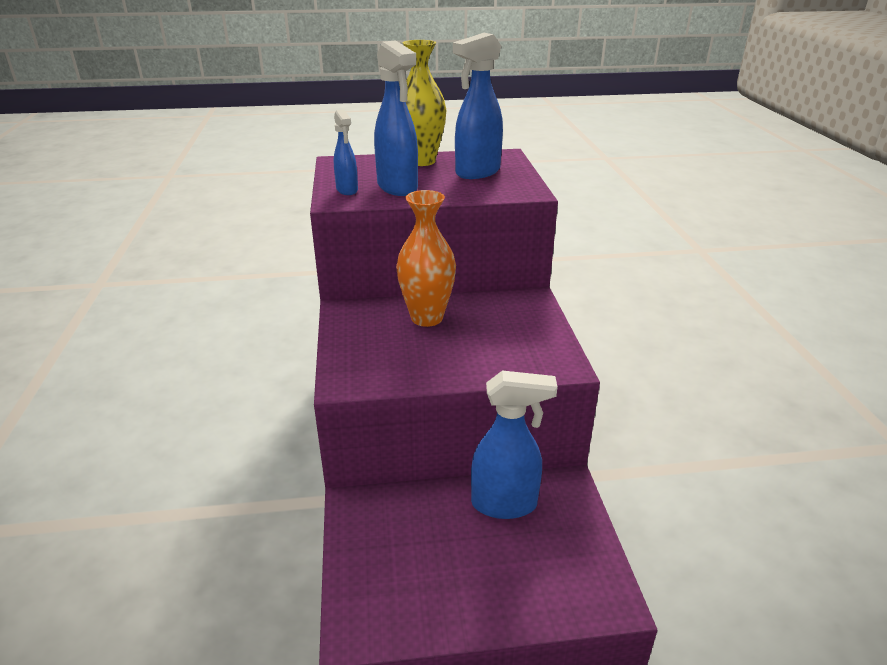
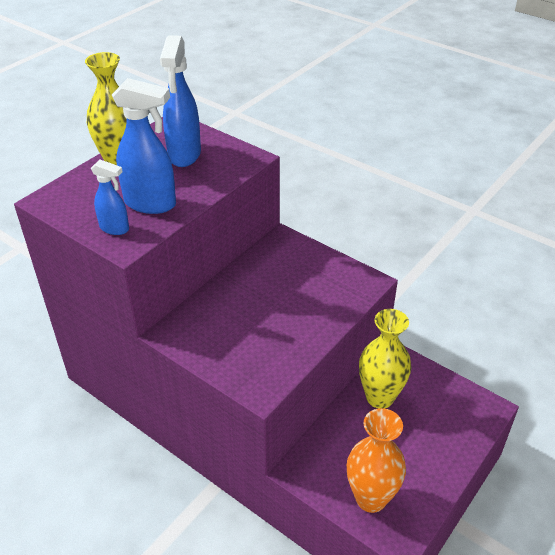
camera: 45 degrees left, 10 degrees up
(427, 318) = (239, 300): orange vase -> orange vase (371, 498)
(505, 504) = (380, 397): blue spray bottle -> yellow vase

